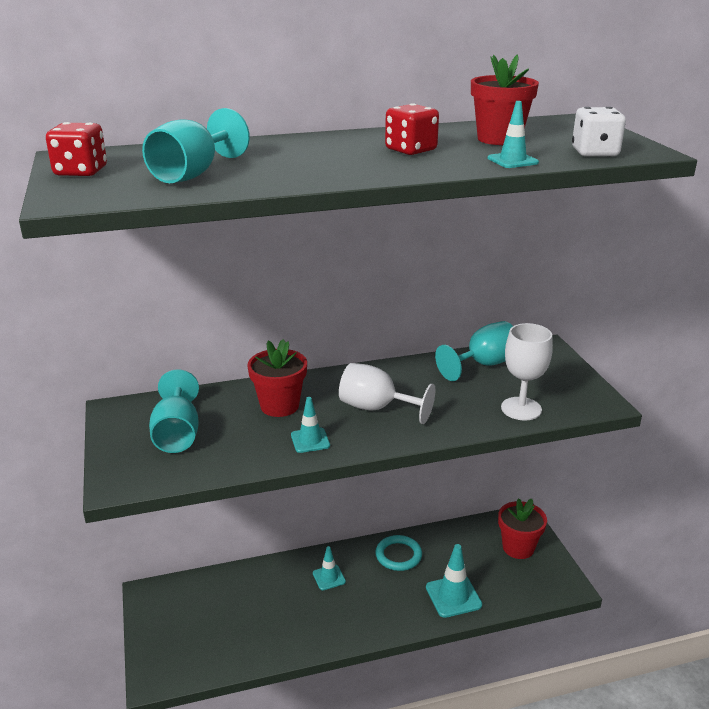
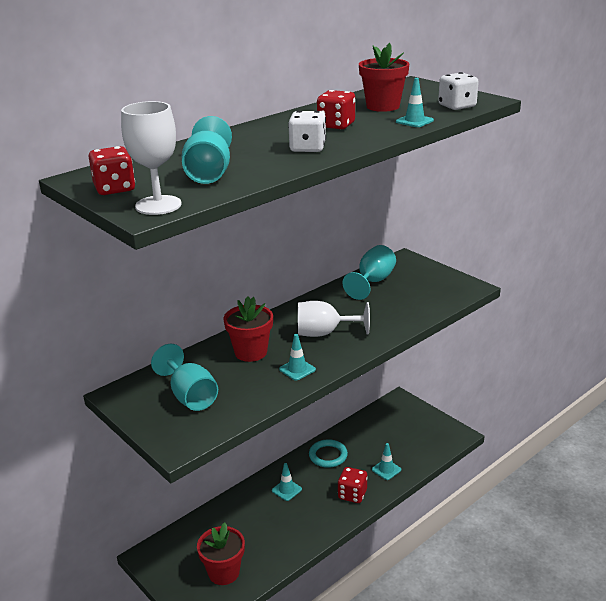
camera: 25 degrees left, 0 degrees up
(339, 168) = (307, 148): none -> white dice
(395, 610) = (352, 494): none -> red dice
(453, 596) = (386, 469): turquoise traffic cone -> turquoise traffic cone, size x0.62
(518, 547) = (409, 420): red flower pot -> red flower pot (224, 572)
(521, 409) = (423, 305): white goblet -> white goblet (158, 205)

